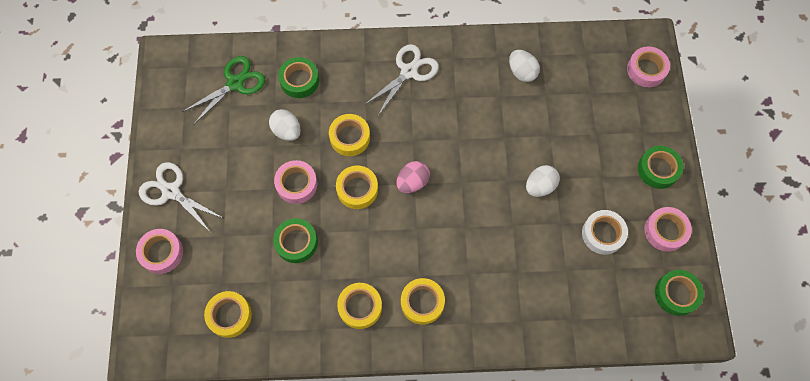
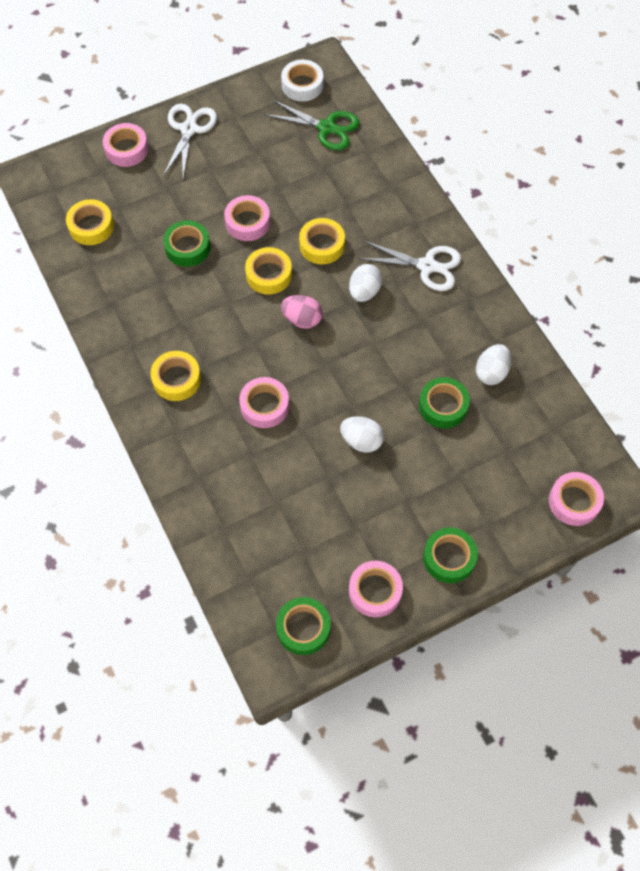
camera: 65 degrees right, 5 degrees down
(287, 131) = (299, 190): white egg -> white egg (364, 292)
(299, 80) = (360, 177): green tape -> green tape (443, 406)
(360, 307) = (147, 327): yellow tape -> none
(478, 243) = (264, 406): none -> pink tape
(603, 234) = (337, 525): white tape -> white tape (302, 85)

